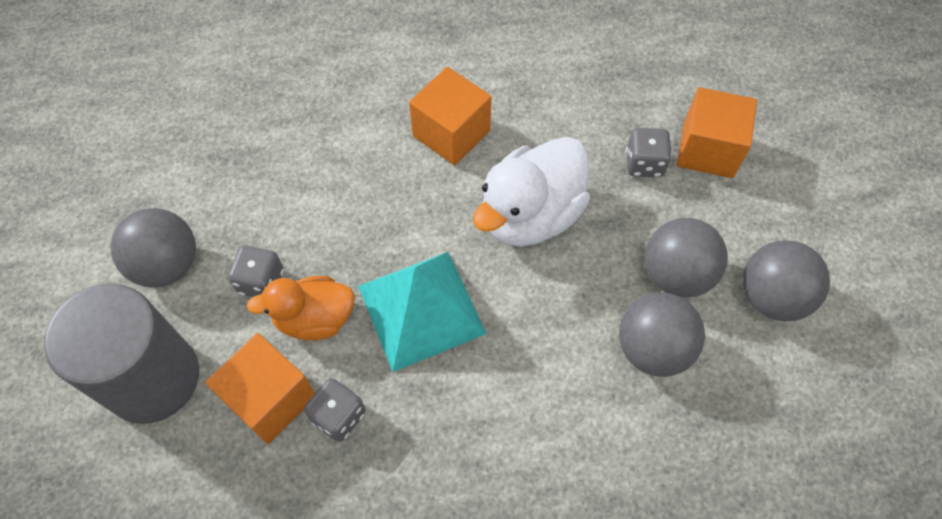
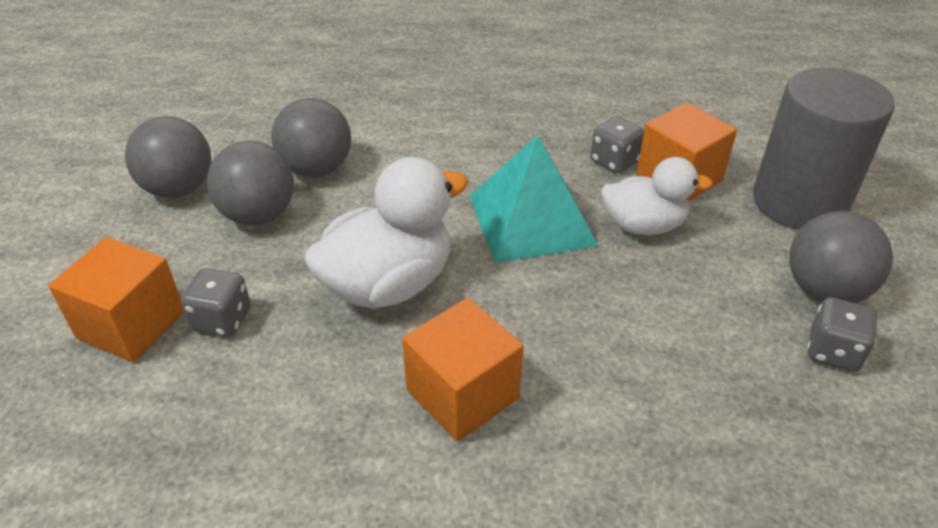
camera: 170 degrees left, 20 degrees down
(261, 281) = (707, 262): grey dice -> grey dice (833, 351)
(314, 319) = (643, 225): orange duck -> white duck

